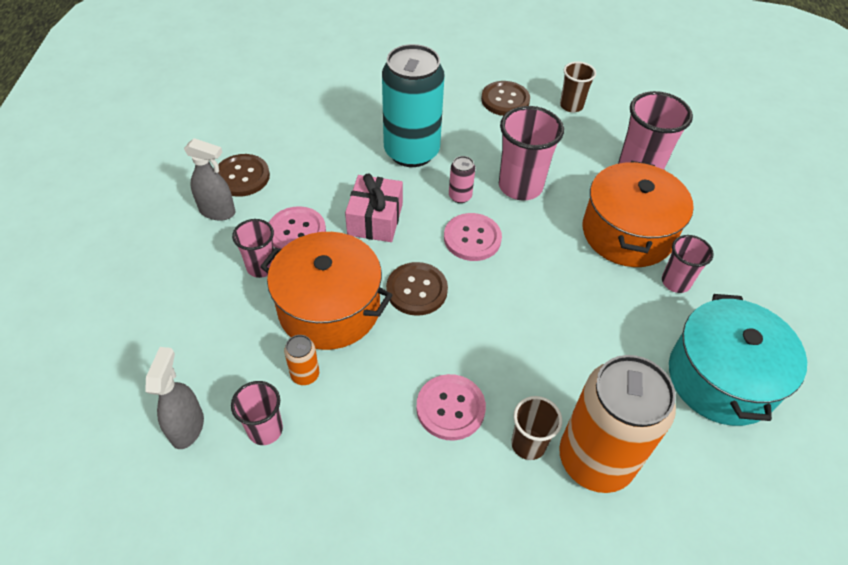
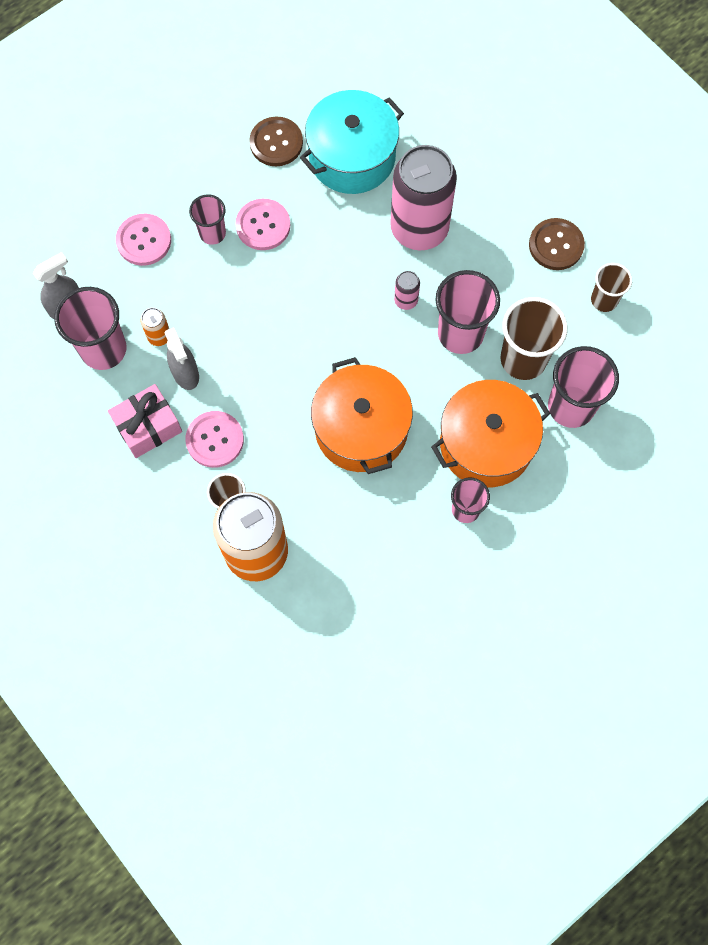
camera: 50 degrees right, 20 degrees up
(217, 211) = (230, 160): grey spray bottle -> grey spray bottle (185, 374)
(265, 430) = (103, 349): pink cup -> pink cup, size x1.69
(329, 308) = (221, 304): orange pot -> orange pot (361, 429)
(375, 219) = (324, 264): pink gift -> pink gift (148, 426)
(411, 152) = (419, 228): turquoise can -> pink can
(417, 290) = (288, 344): brown button -> none
(472, 238) = (371, 342): pink button -> pink button (144, 241)
(576, 169) = (523, 359): none -> brown cup
(721, 378) = (399, 592): turquoise pot -> turquoise pot (352, 157)

